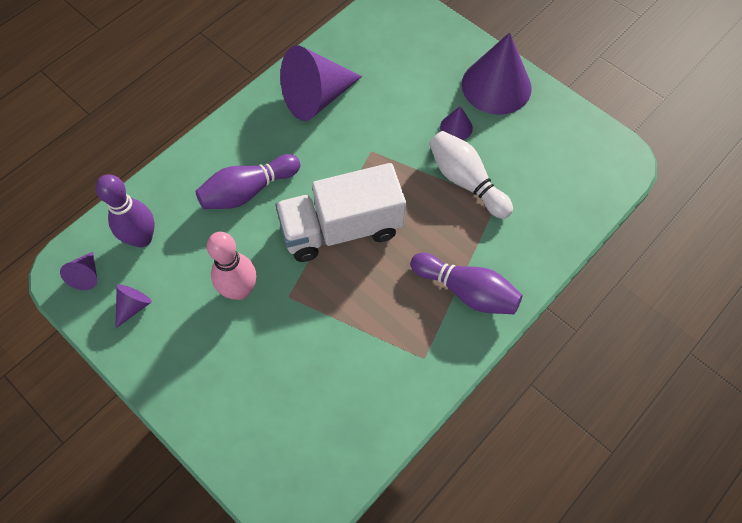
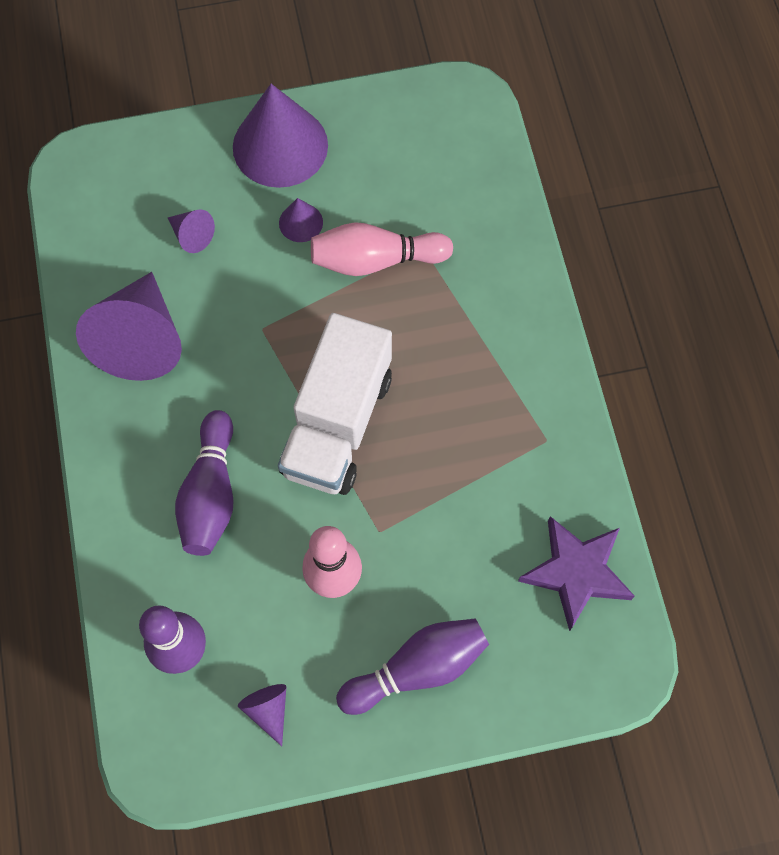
camera: 55 degrees left, 5 degrees up
(86, 275) = (185, 744): purple cone -> purple cone (192, 235)
(344, 436) = (576, 573): none -> purple star
(466, 181) = (376, 260): white bowling pin -> pink bowling pin
(466, 291) = (503, 349): purple bowling pin -> purple bowling pin (417, 669)

